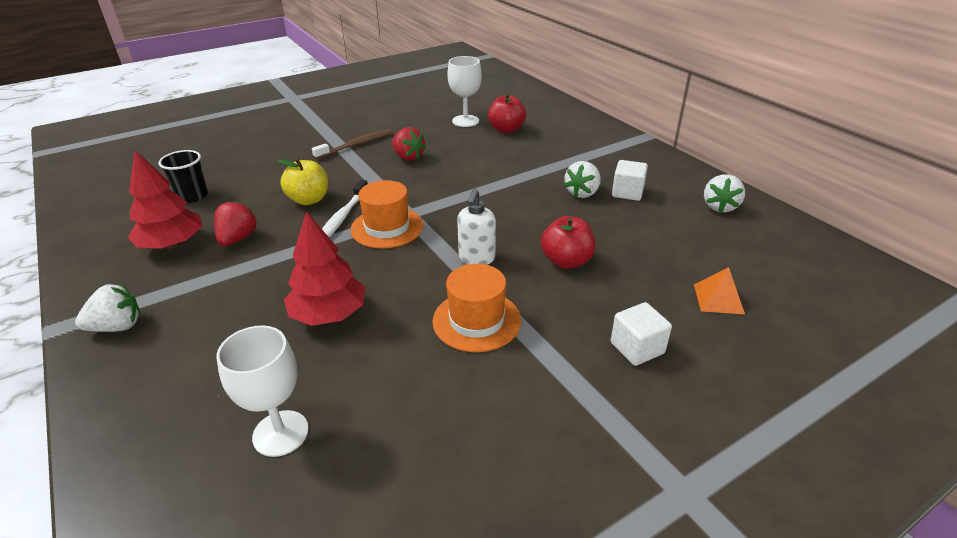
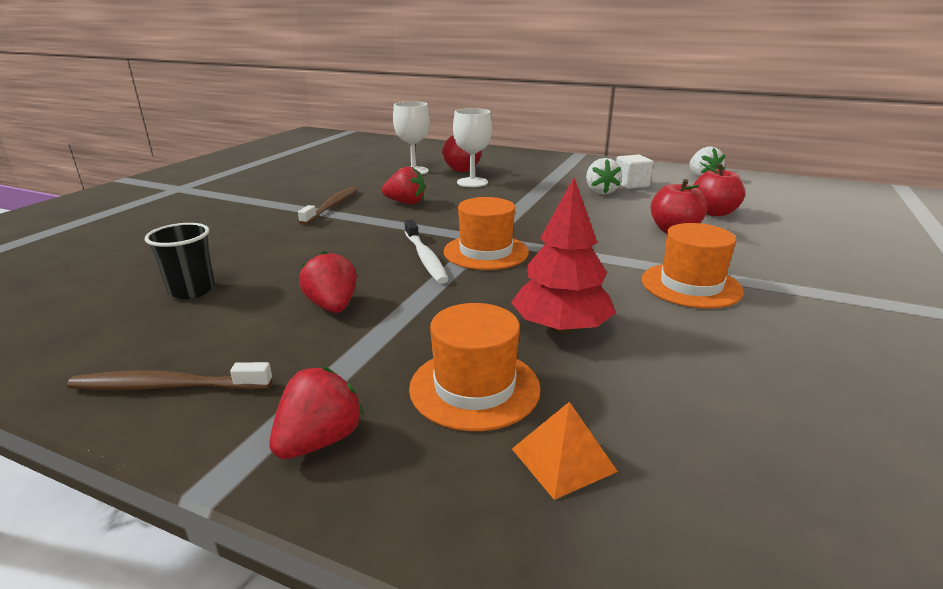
camera: 35 degrees left, 10 degrees down
(107, 261) = (167, 386): none -> brown toothbrush
(117, 327) = (319, 441): white strawberry -> red strawberry
(172, 244) = (247, 338): red tree -> none
(220, 332) = (474, 388): none -> orange hat
(280, 433) = (711, 435): white goblet -> white goblet (472, 182)
(309, 200) = (359, 255): yellow apple -> none
(476, 258) = (606, 248): white soap dispenser -> none
(637, 348) = (820, 261): white cube -> none
(644, 254) = (713, 213): none -> red apple
(718, 299) = (803, 222): orange pyramid -> orange pyramid (563, 460)

